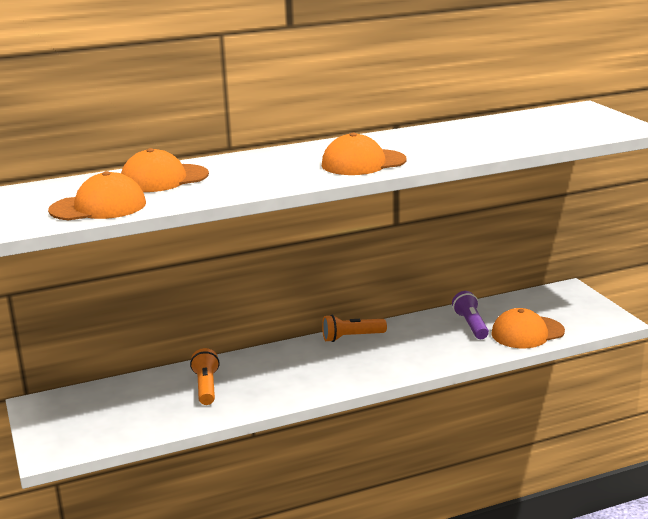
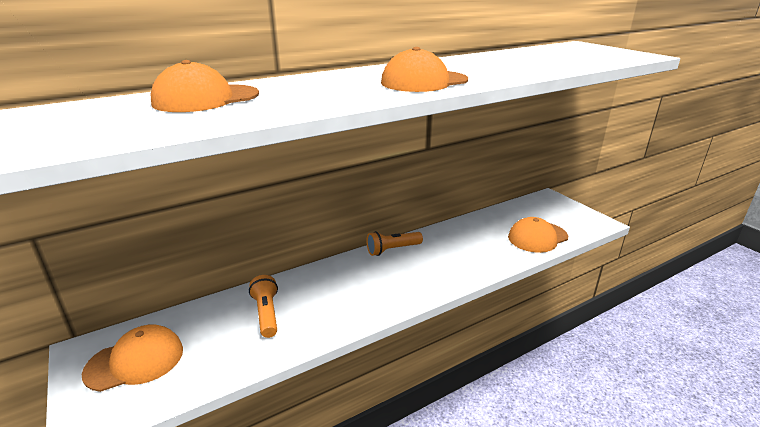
camera: 10 degrees left, 5 degrees up
(98, 207) = (115, 130): orange cap -> orange cap (135, 361)
(471, 325) = (488, 232): purple flashlight -> none

